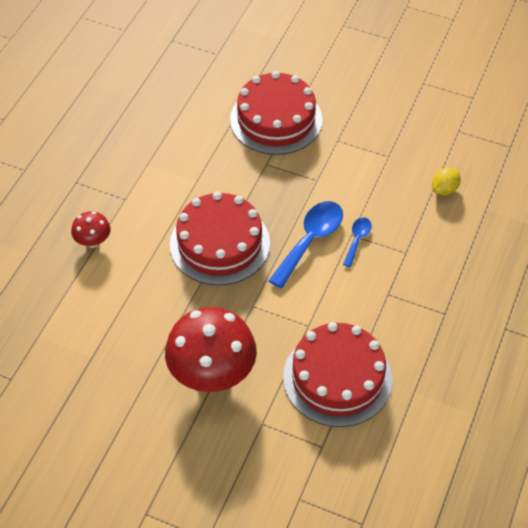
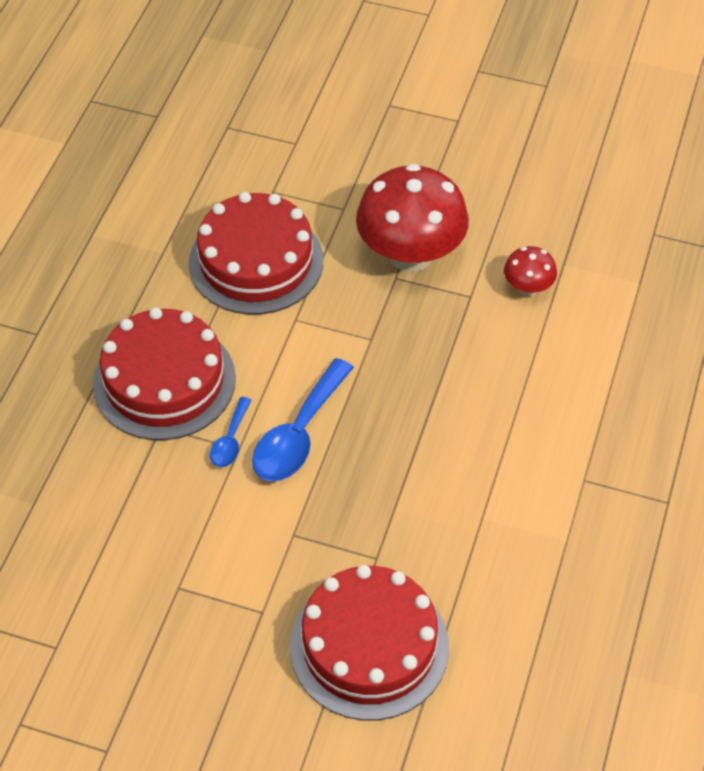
camera: 175 degrees right, 0 degrees up
(93, 241) = (610, 410): red mushroom -> red mushroom (528, 288)
(219, 244) = (429, 420): red cake -> red cake (164, 381)
(444, 189) = (93, 533): yellow lemon -> none

